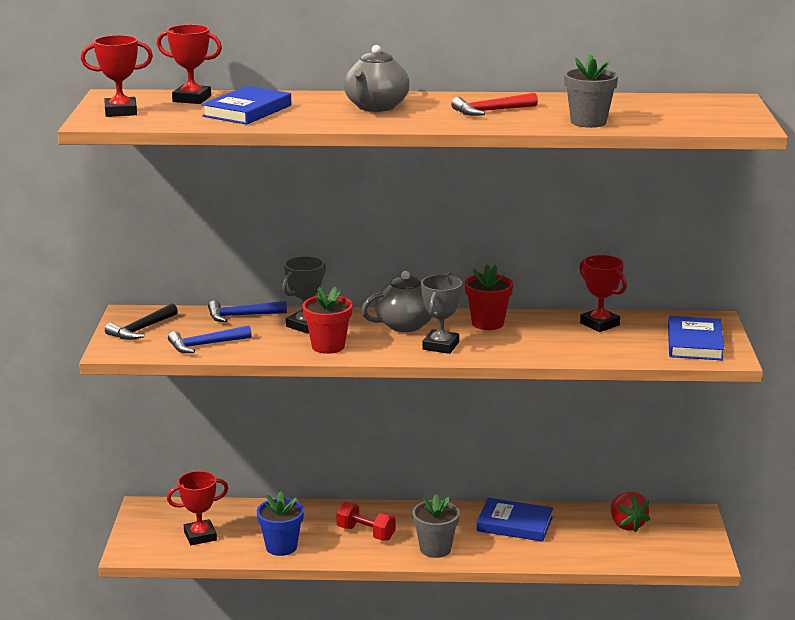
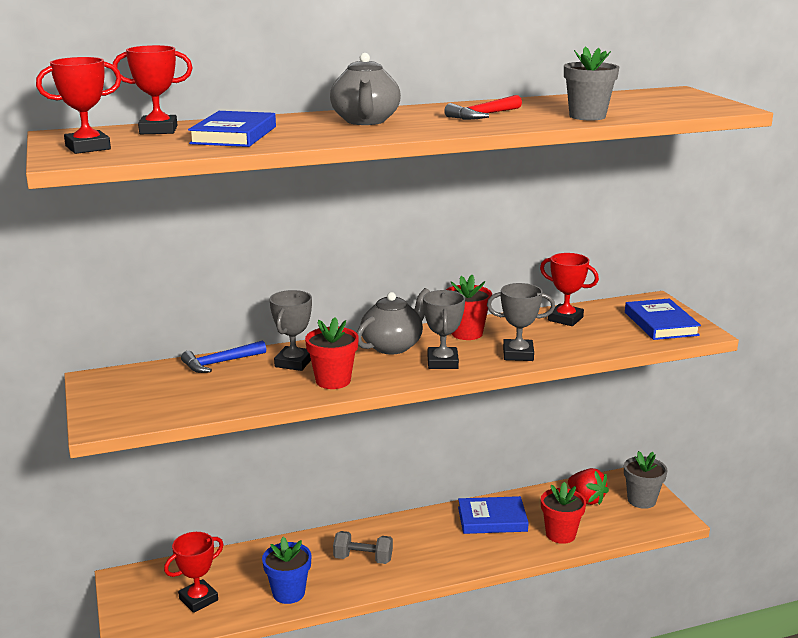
camera: 20 degrees left, 0 degrees up
(141, 329) = (120, 394): black hammer -> none
(205, 345) = (202, 400): blue hammer -> none
(366, 533) = (363, 559): red dumbbell -> grey dumbbell
(435, 549) = (437, 561): grey flower pot -> grey flower pot (641, 500)
(519, 350) = (518, 354): none -> grey trophy
(574, 550) = (560, 534): none -> red flower pot

